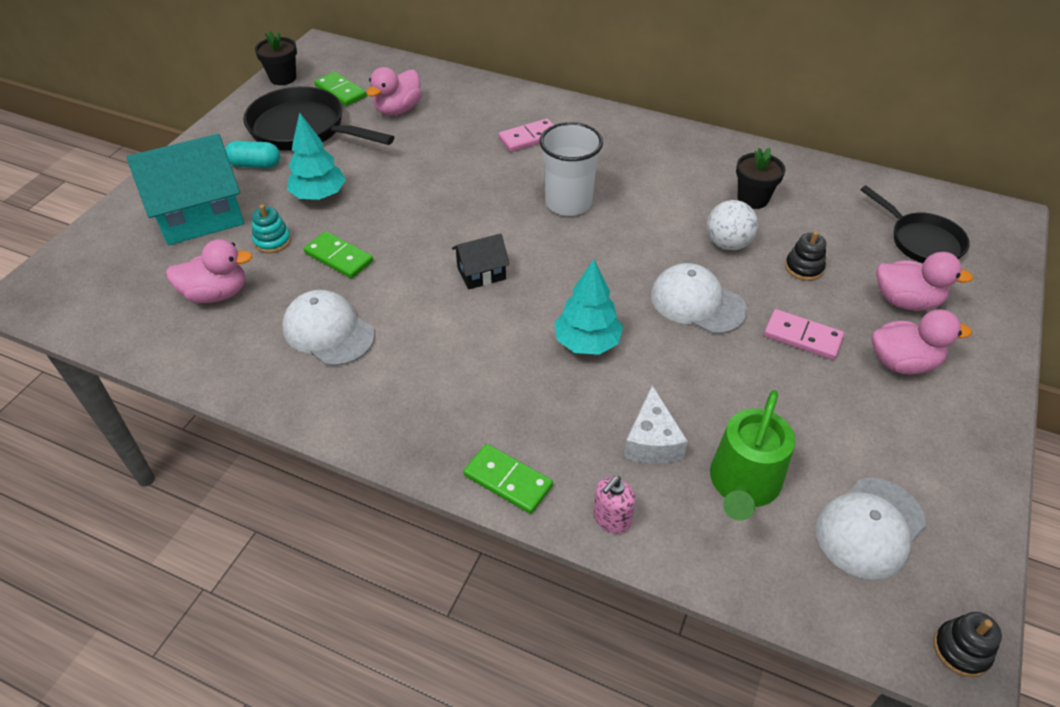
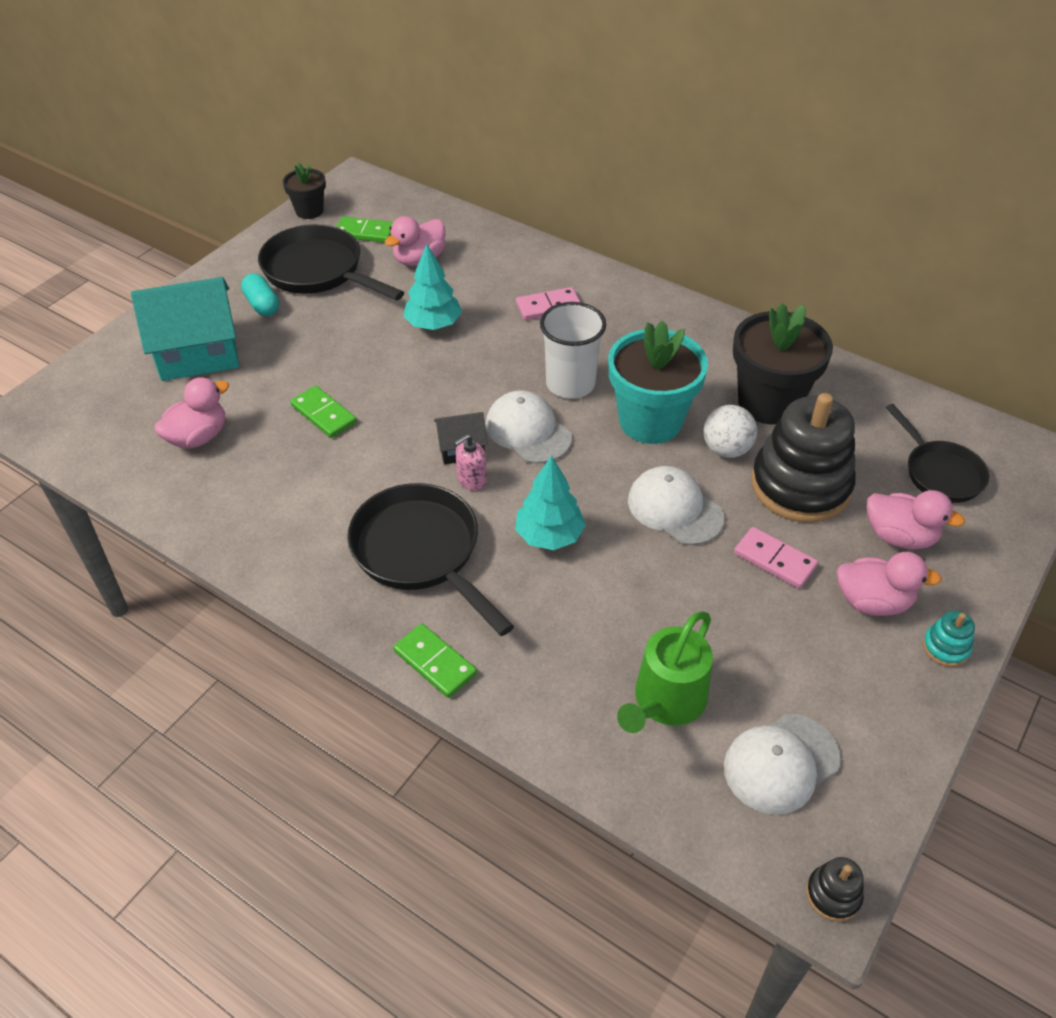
camera: 10 degrees right, 0 degrees up
(216, 294) = (198, 437): pink duck -> pink duck turned 45 degrees counterclockwise
(255, 165) = (262, 305): turquoise capsule -> turquoise capsule turned 45 degrees clockwise
(272, 241) = (262, 389): turquoise stacking toy -> turquoise stacking toy (945, 647)
(319, 195) = (318, 346): turquoise tree -> turquoise tree (433, 324)
(328, 331) = (297, 490): white cap -> white cap (528, 431)
(341, 91) = (365, 232): green domino -> green domino turned 45 degrees counterclockwise
(466, 375) = (421, 552): none -> black pan
(611, 518) = (525, 714): pink soap dispenser -> pink soap dispenser (471, 480)
(651, 227) = (650, 421): none -> turquoise flower pot
(652, 441) = (586, 645): white cheese -> none
(752, 199) = (769, 403): black flower pot -> black flower pot, size x1.86
(804, 267) = (800, 486): black stacking toy -> black stacking toy, size x2.44

